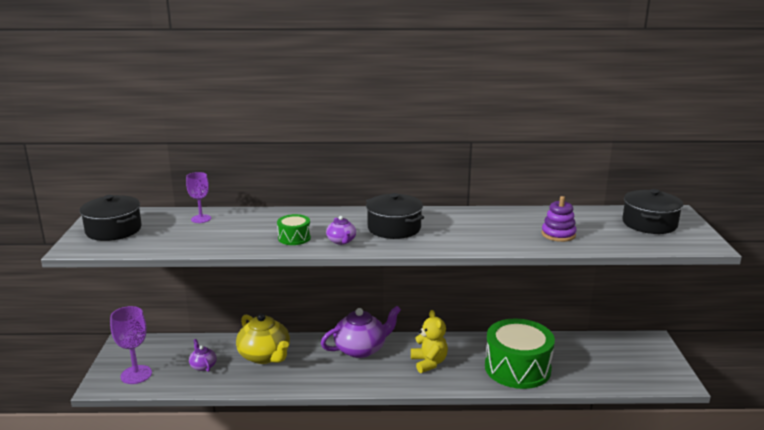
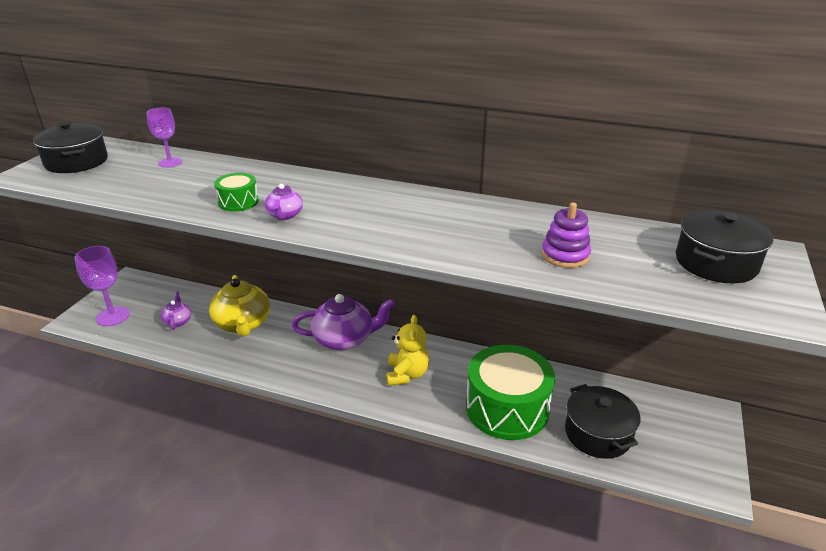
camera: 20 degrees right, 10 degrees up
(394, 228) = (361, 209): black pot -> black pot (598, 433)

